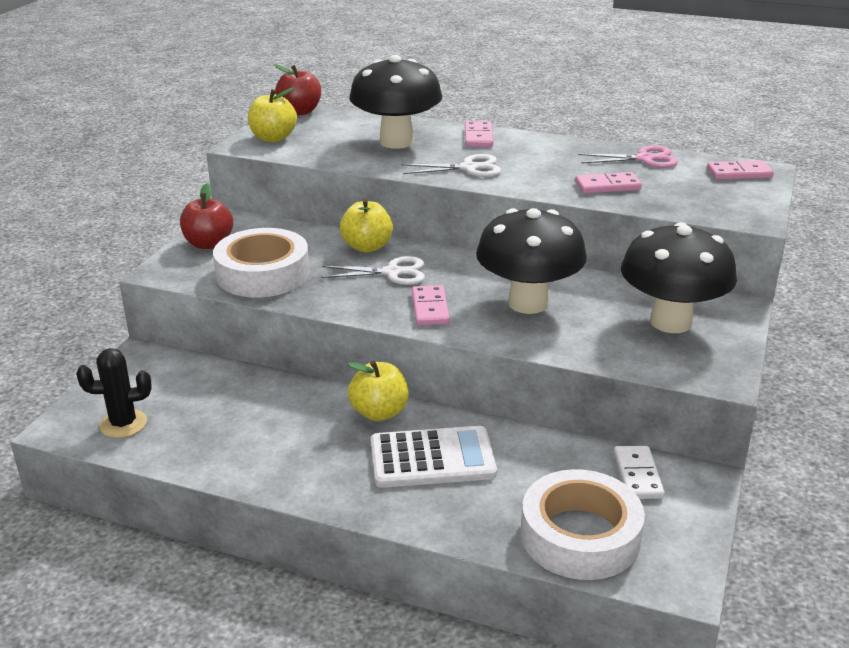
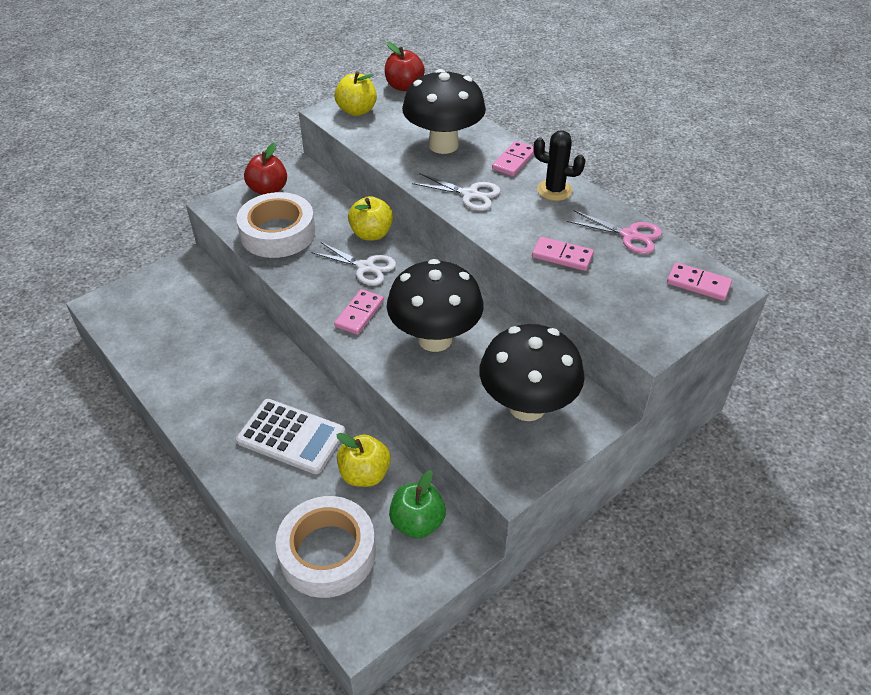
camera: 30 degrees right, 15 degrees up
(123, 424) = (134, 317): black cactus -> black cactus (554, 190)
(379, 412) = (292, 380): yellow apple -> yellow apple (365, 474)
(638, 475) = (417, 522): white domino -> green apple

